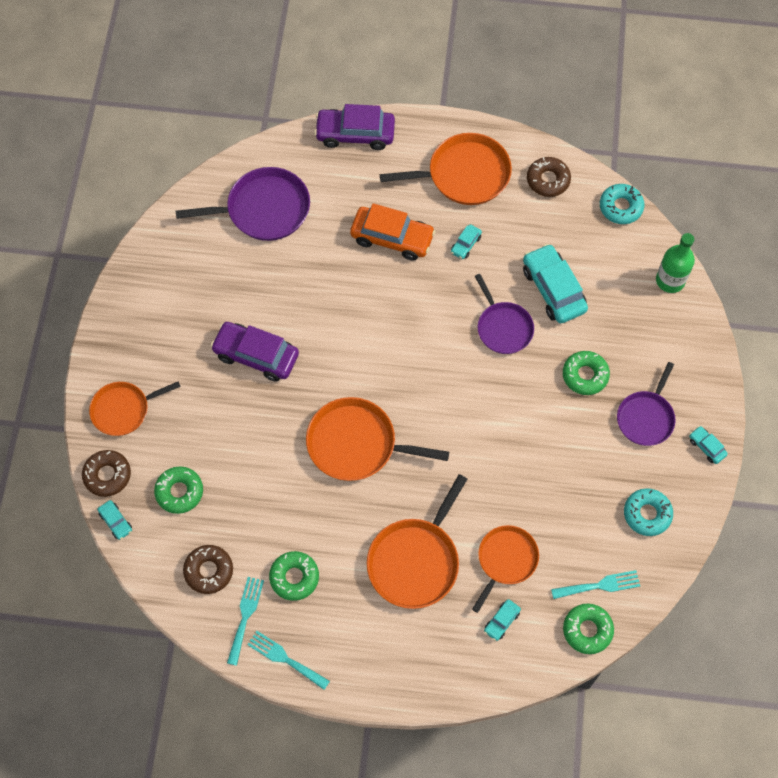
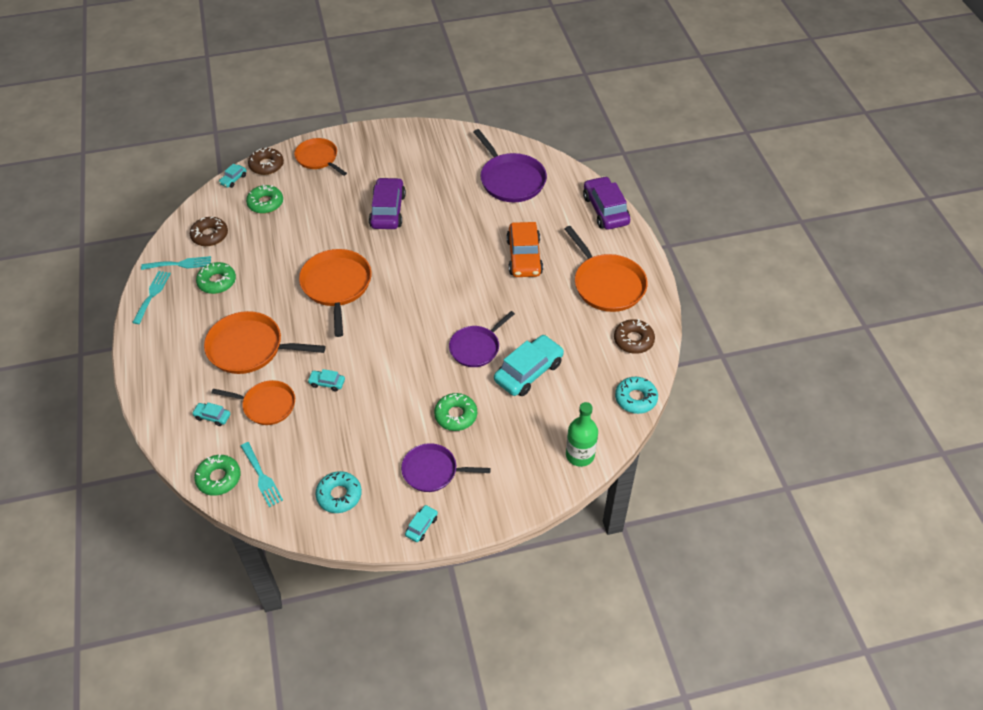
camera: 70 degrees right, 15 degrees down
(465, 244) = (542, 303): turquoise car -> turquoise car (327, 383)

